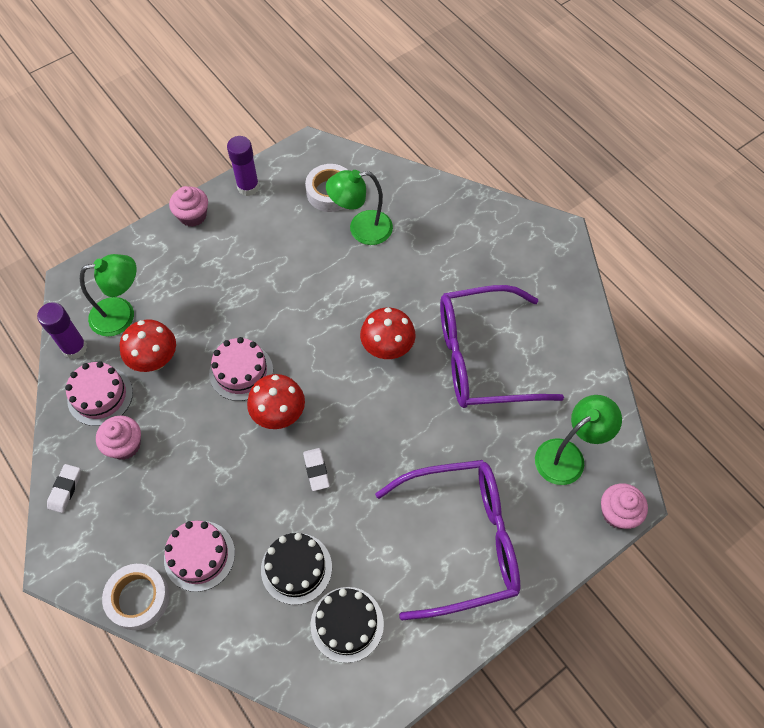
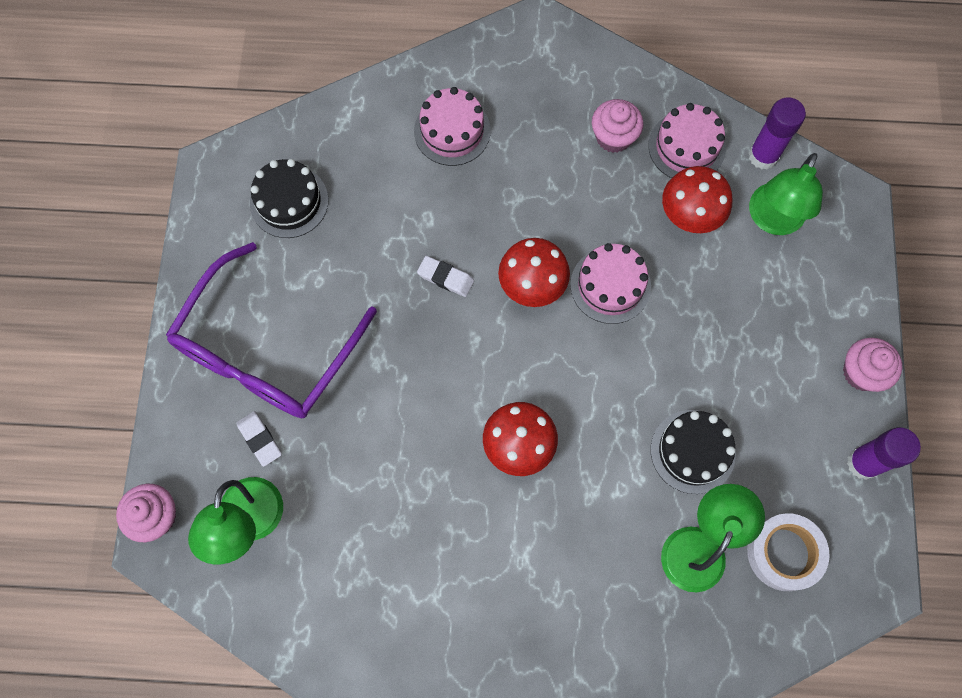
camera: 130 degrees right, 10 degrees up
(65, 489) = (608, 67): white eraser -> white eraser (260, 439)
(138, 598) = (456, 65): white tape -> none
(296, 568) = (371, 197): black cake -> black cake (692, 451)
(482, 357) = (425, 536): purple glasses -> none

